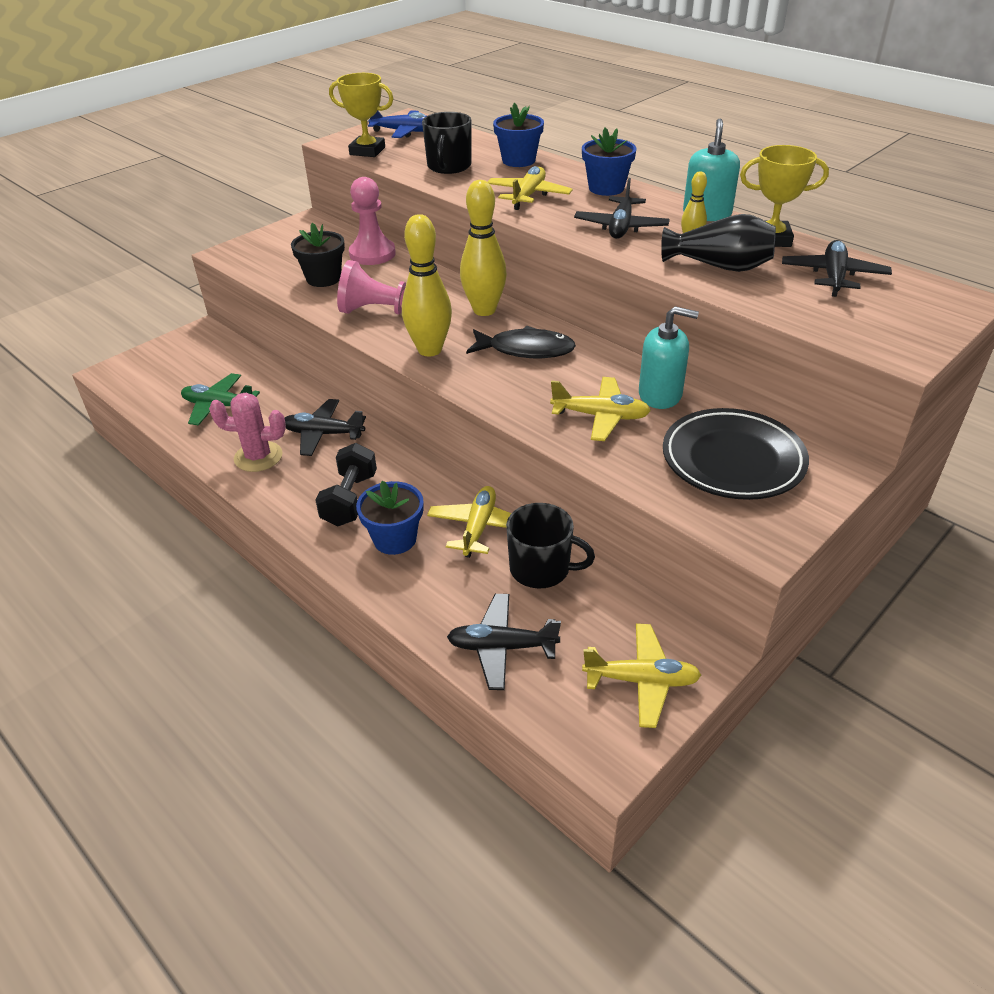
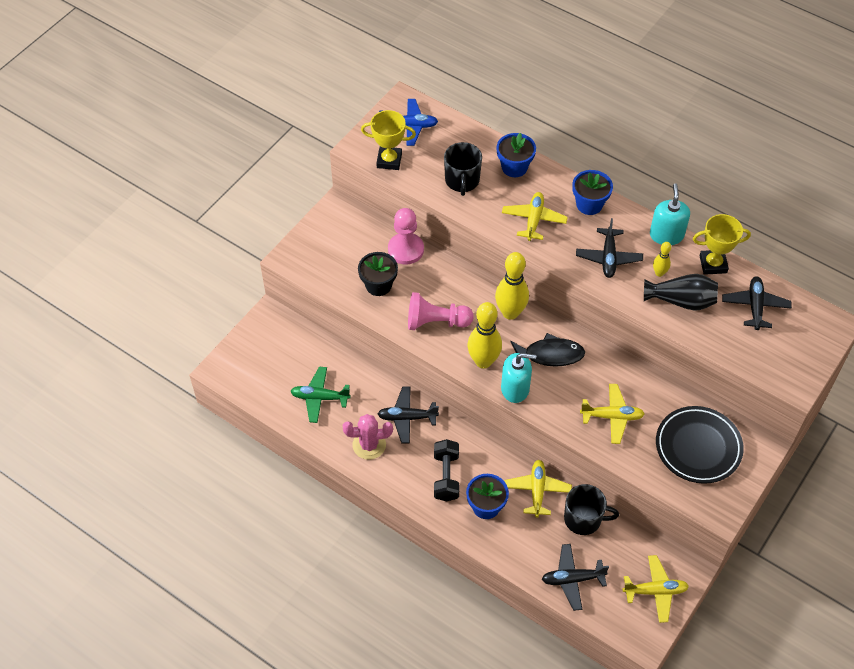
camera: 10 degrees left, 15 degrees up
(660, 395) = (647, 392): turquoise soap dispenser -> turquoise soap dispenser (515, 388)

